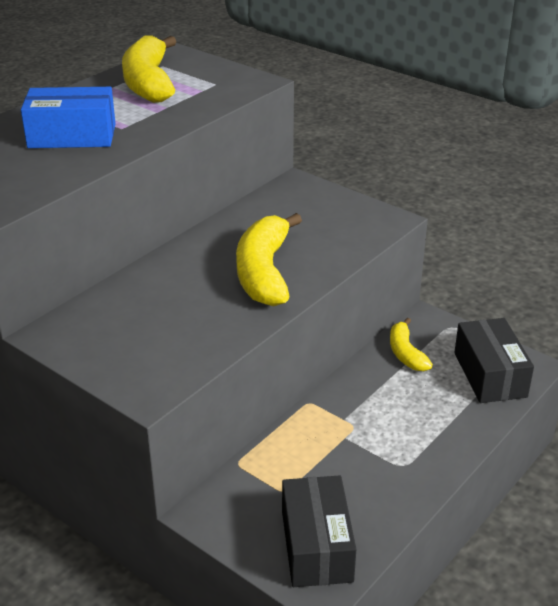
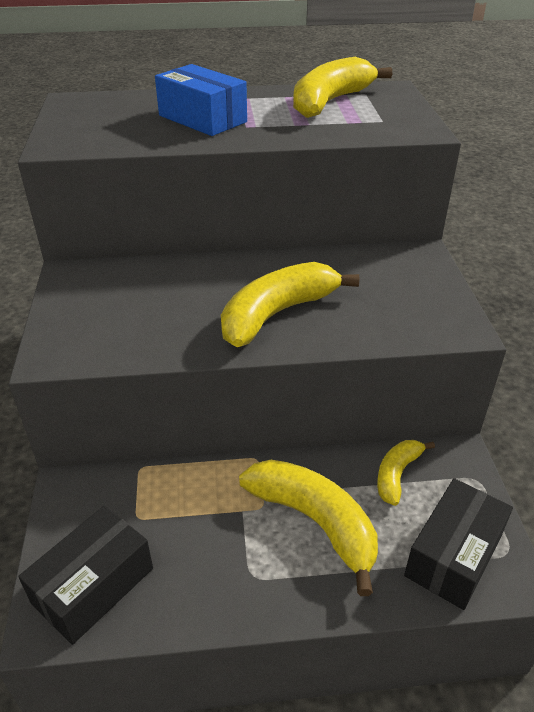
camera: 45 degrees right, 5 degrees up
(396, 412) = (315, 522): none -> yellow banana

